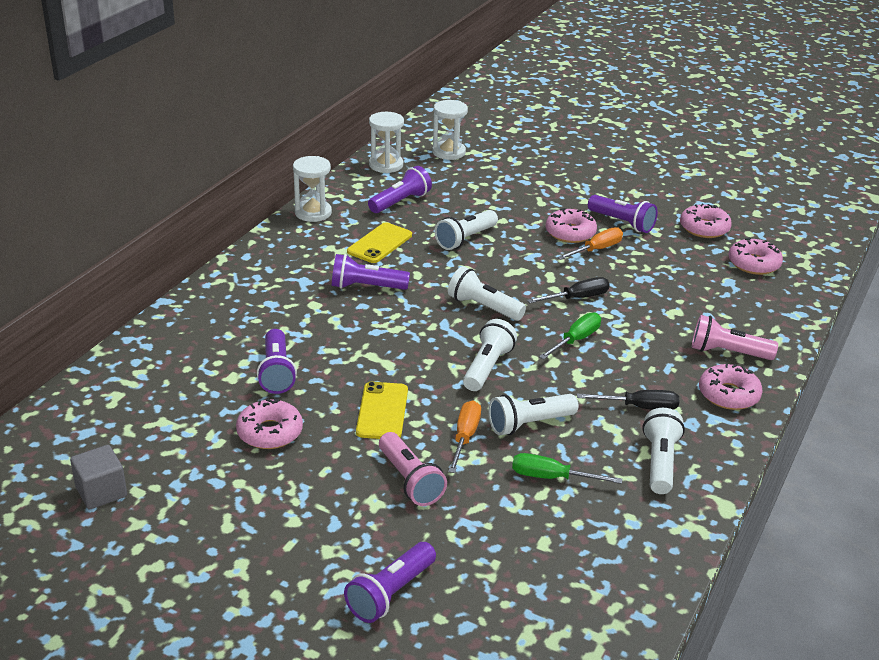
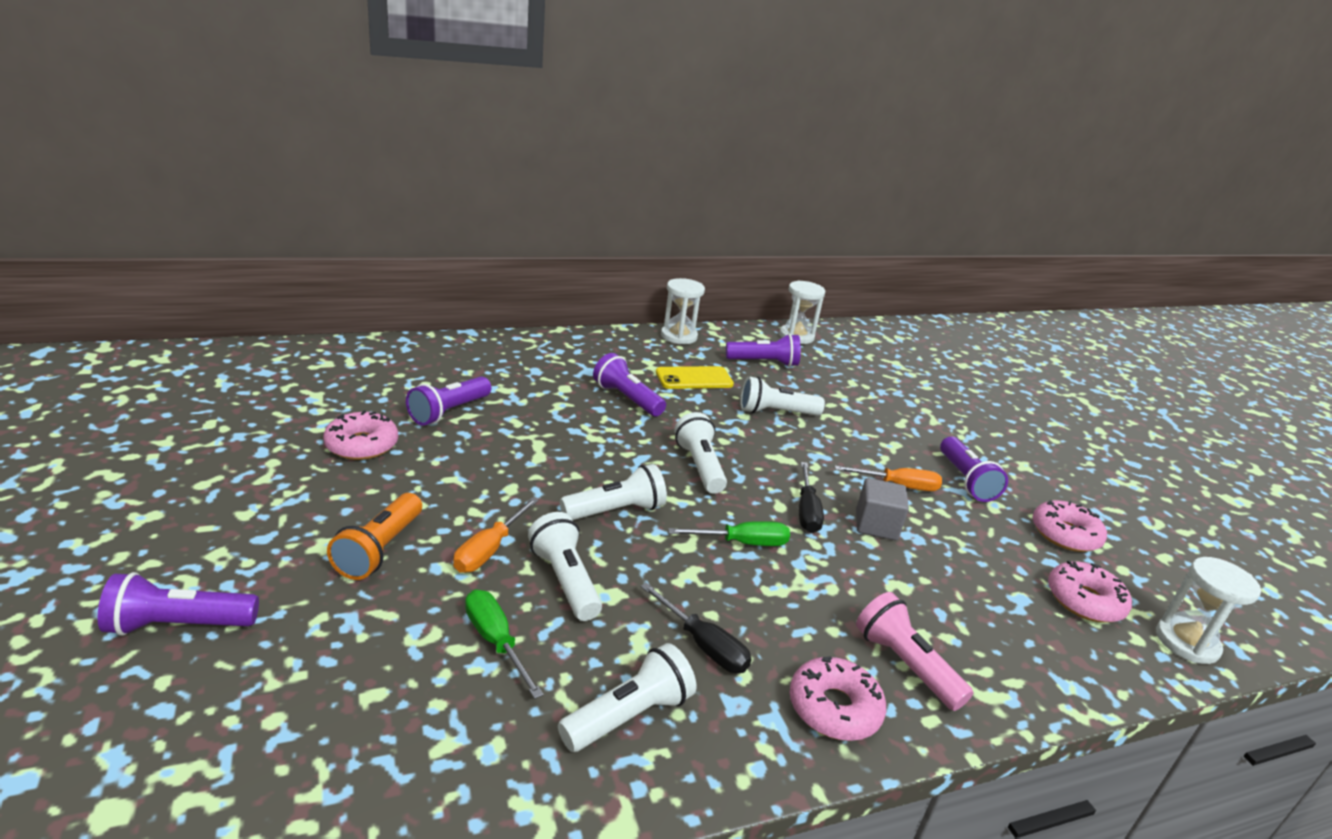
camera: 40 degrees right, 5 degrees down
(101, 492) = (192, 409): grey cube -> grey cube (876, 525)
(382, 411) = (466, 485): yellow phone -> none
(409, 480) = (379, 549): pink flashlight -> orange flashlight
(448, 152) = (869, 352): white hourglass -> white hourglass (1186, 642)
(465, 437) = (489, 550): orange screwdriver -> orange screwdriver turned 150 degrees clockwise
(529, 424) = (565, 580): white flashlight -> white flashlight turned 45 degrees clockwise
(570, 233) = (891, 459): pink donut -> none
(577, 298) = (807, 511): black screwdriver -> black screwdriver turned 75 degrees clockwise

